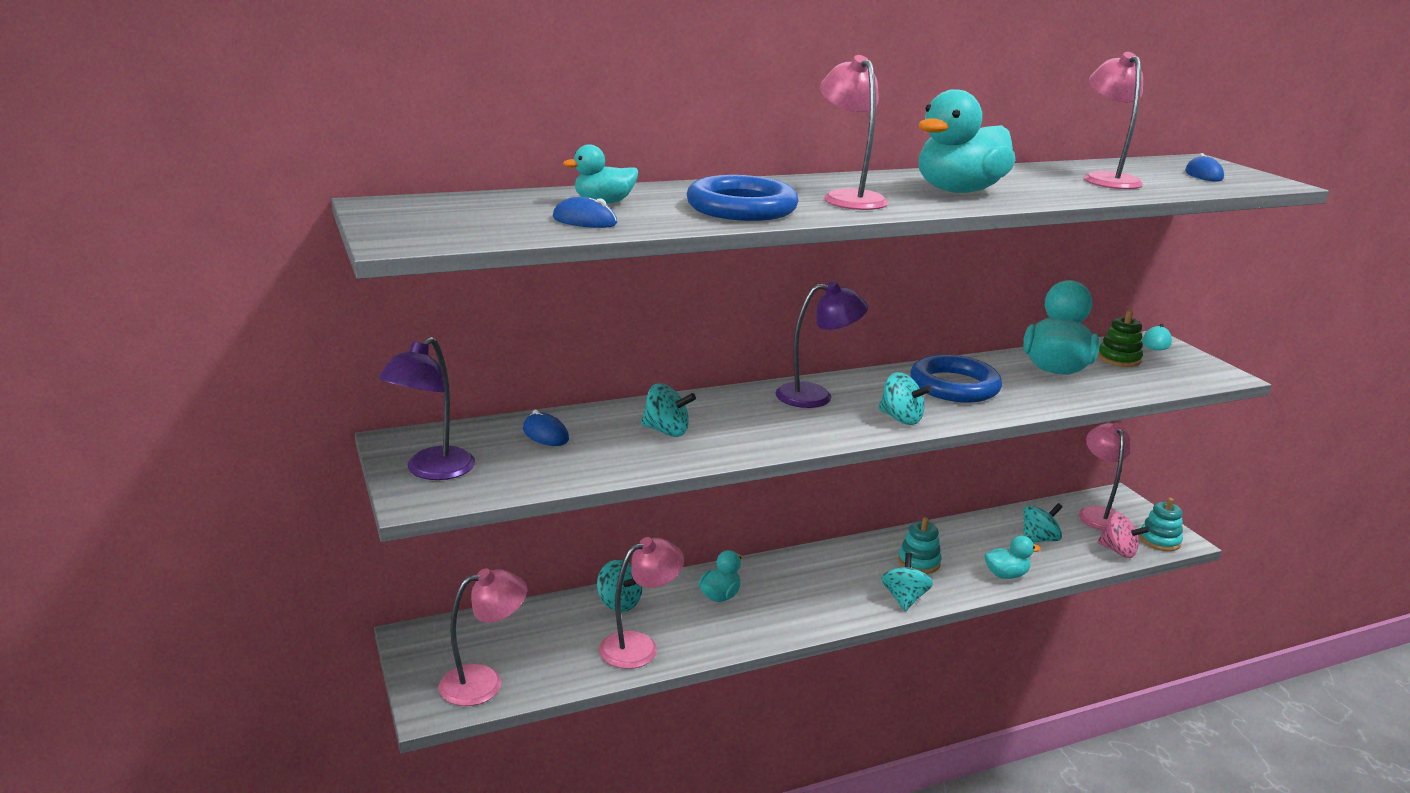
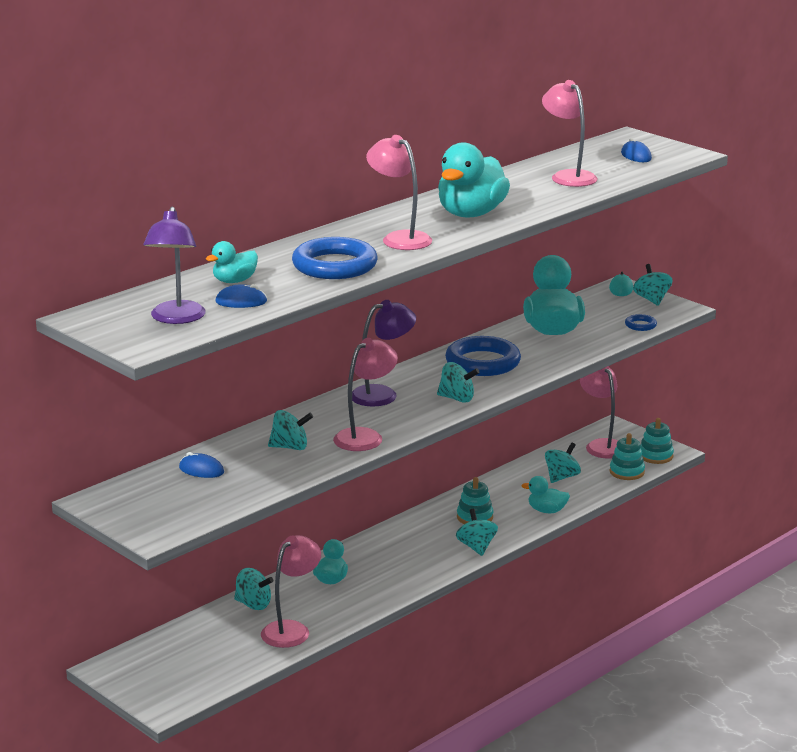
camera: 20 degrees left, 0 degrees up
(432, 471) = (143, 515): purple lamp -> purple lamp (176, 318)
(484, 682) = (189, 682): pink lamp -> pink lamp (365, 436)
(1006, 575) = (547, 511): turquoise duck -> turquoise duck turned 135 degrees counterclockwise
(1118, 551) = (627, 472): pink spinning top -> turquoise stacking toy
(1119, 359) = (597, 311): green stacking toy -> none
(1168, 383) = (640, 325): none -> blue ring
(1191, 360) = (652, 300): none -> turquoise spinning top

